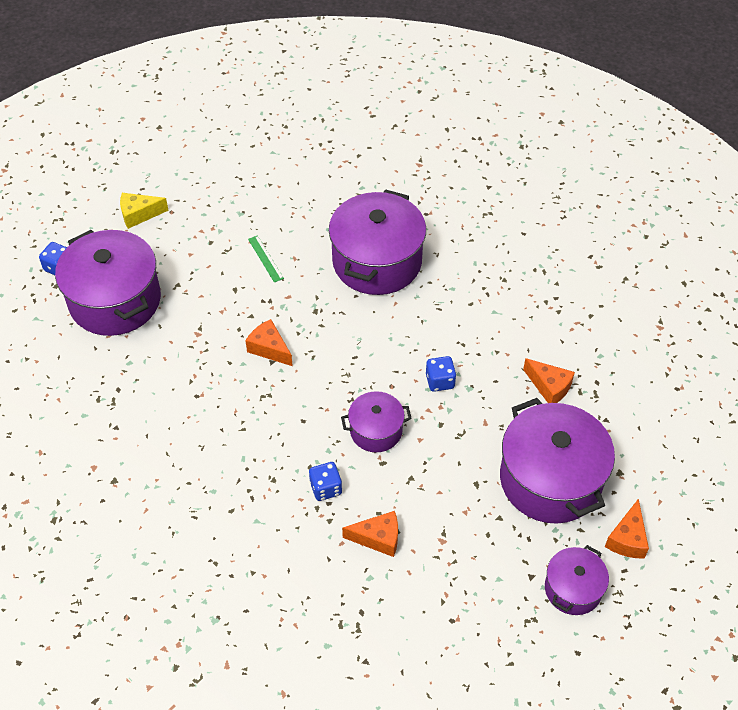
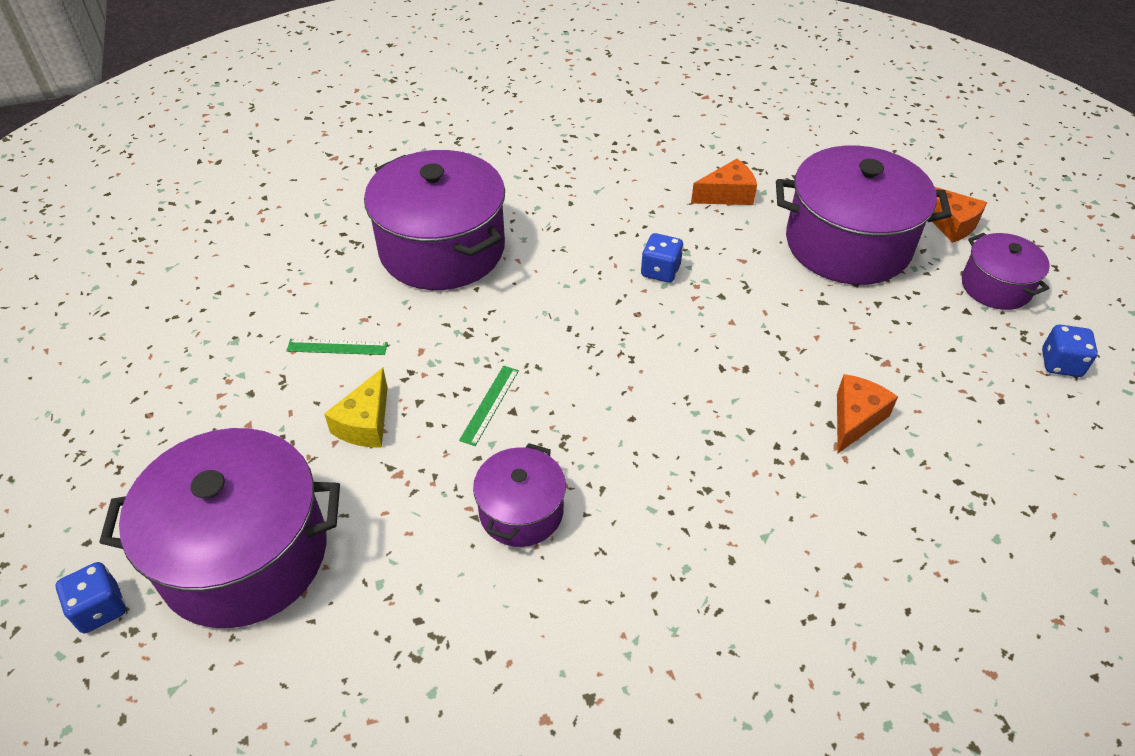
camera: 60 degrees left, 5 degrees down
(139, 215) = (111, 455): yellow cheese -> yellow cheese (365, 423)
(269, 348) = (489, 404): orange cheese -> green ruler
(326, 488) = (752, 439): blue dice -> blue dice (1061, 364)
(376, 430) = (694, 355): purple pot -> purple pot (521, 511)

